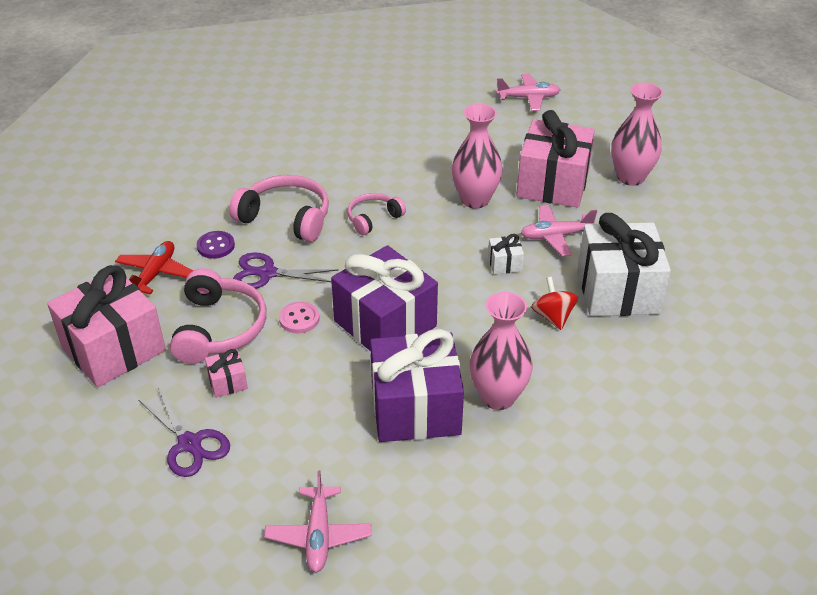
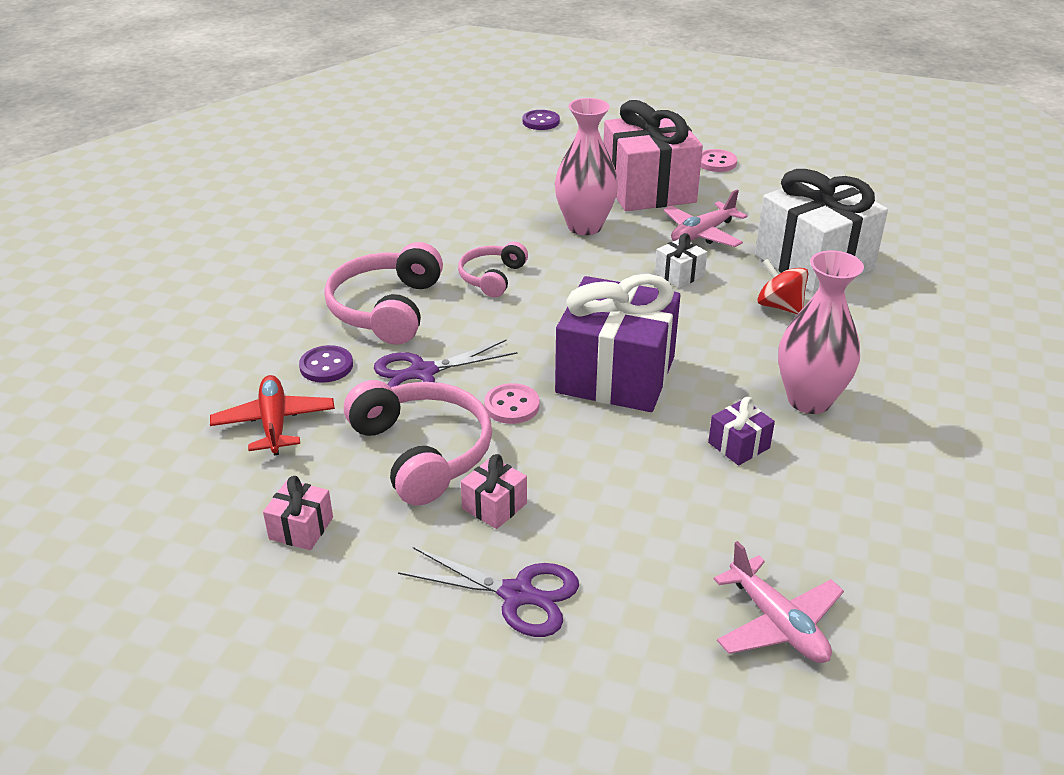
camera: 30 degrees left, 5 degrees down
(113, 348) = (301, 528): pink gift -> pink gift, size x0.42
(286, 218) = (386, 309): pink headphones -> pink headphones turned 75 degrees counterclockwise
(415, 408) = (738, 445): purple gift -> purple gift, size x0.42
(528, 98) = (541, 122): pink plane -> purple button
(630, 177) = (716, 162): pink vase -> pink button

